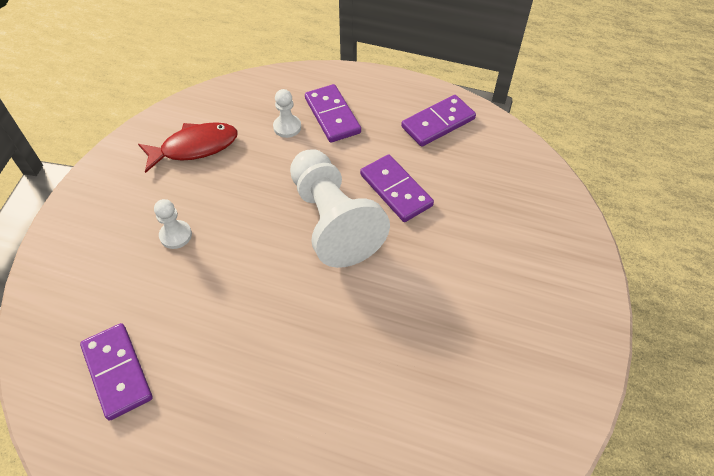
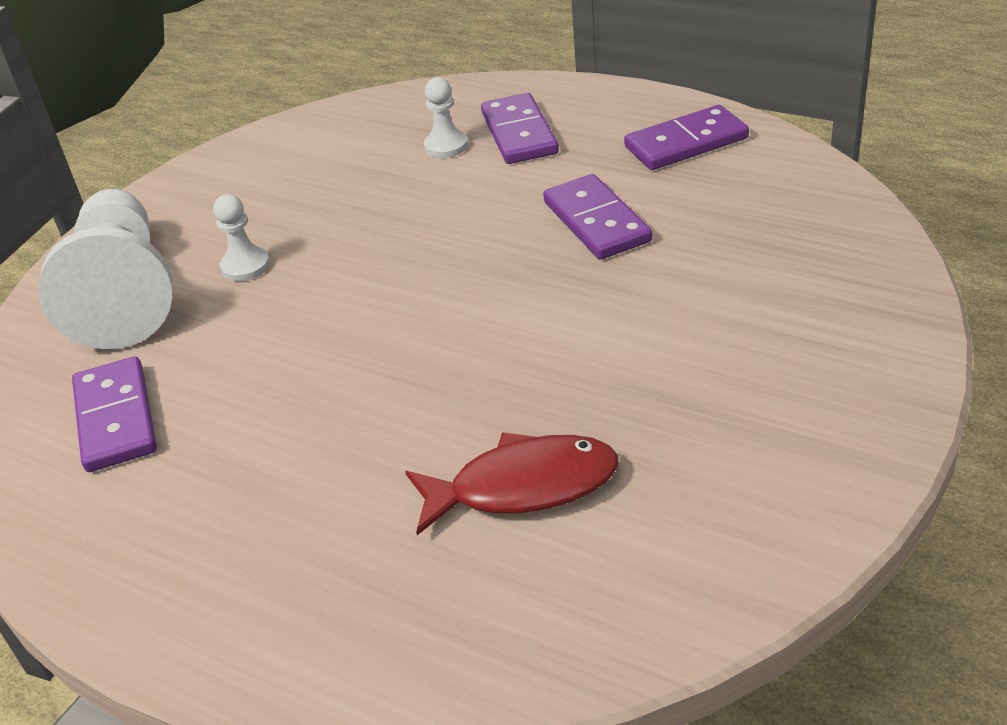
camera: 15 degrees right, 15 degrees down
(194, 147) = (302, 168): red fish -> red fish (523, 487)
(332, 221) = (486, 256): white pawn -> white pawn (125, 294)

